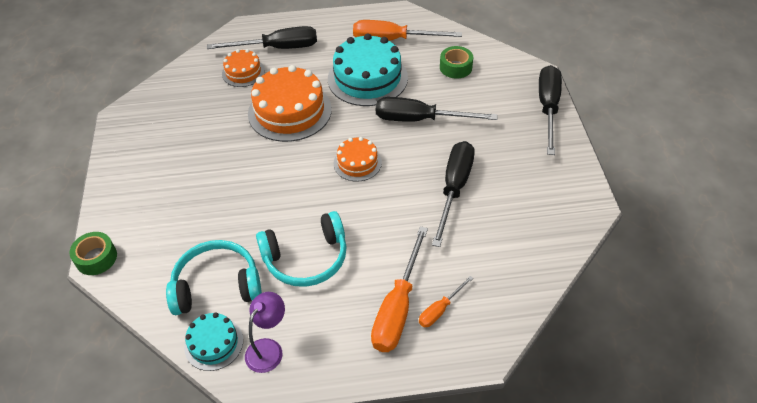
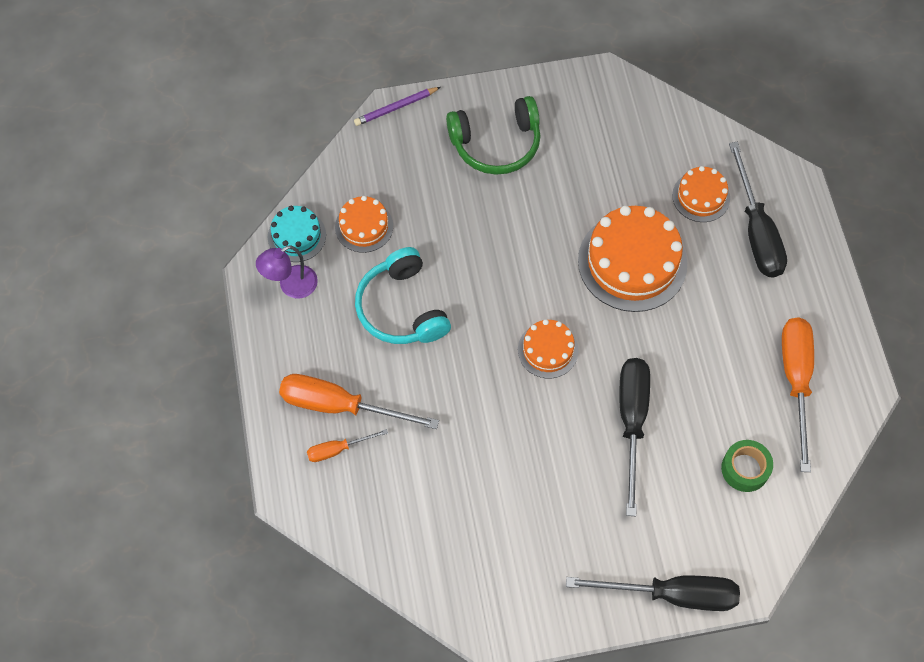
camera: 85 degrees right, 15 degrees up
(96, 258) = (396, 108): green tape -> purple pencil
(159, 186) = (496, 143): none -> green headphones
(217, 286) = (364, 226): turquoise headphones -> orange cake
(268, 348) = (291, 286): purple lamp -> purple lamp turned 120 degrees clockwise
(367, 78) = (707, 351): turquoise cake -> none
(440, 309) = (338, 449): orange screwdriver -> orange screwdriver turned 60 degrees counterclockwise
(454, 189) = (512, 465): black screwdriver -> none

